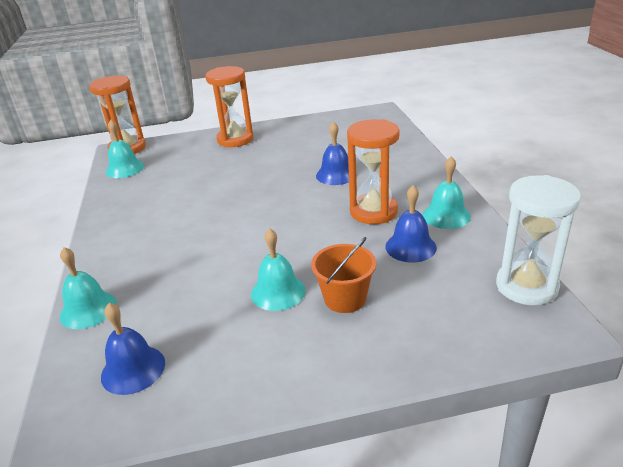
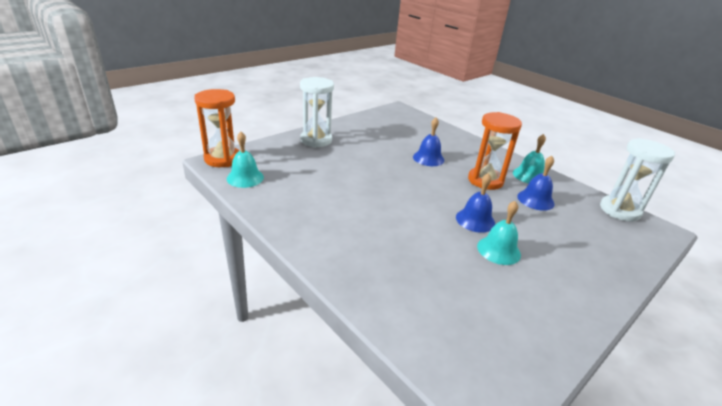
camera: 35 degrees left, 0 degrees up
(88, 309) = (377, 305): turquoise bell -> none
(133, 369) = (477, 339): blue bell -> blue bell (475, 220)
(235, 139) = (316, 140): orange hourglass -> white hourglass
(345, 298) = (543, 243): orange bucket -> none

